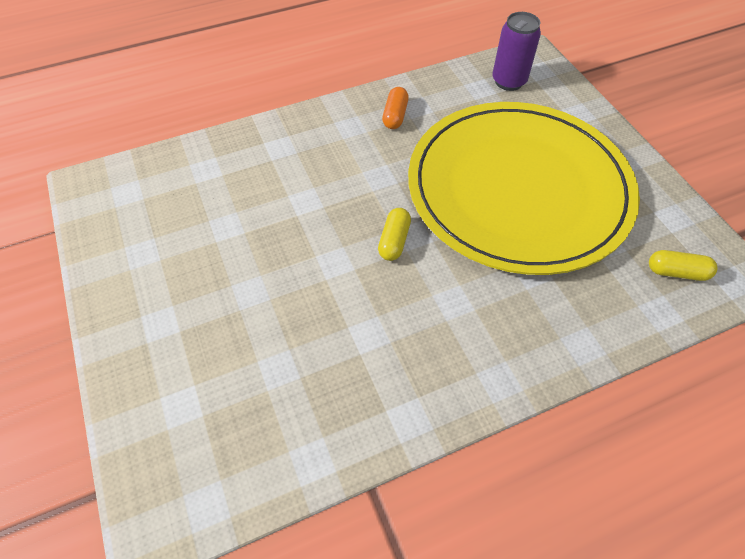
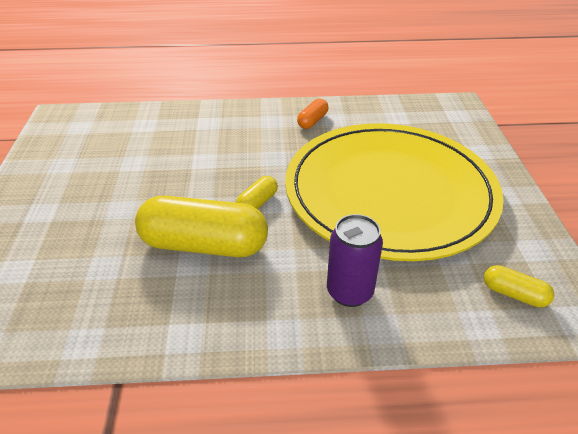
camera: 20 degrees right, 15 degrees down
(368, 309) = (204, 245): none -> yellow capsule
(509, 81) = (425, 117): purple can -> purple can (349, 292)

